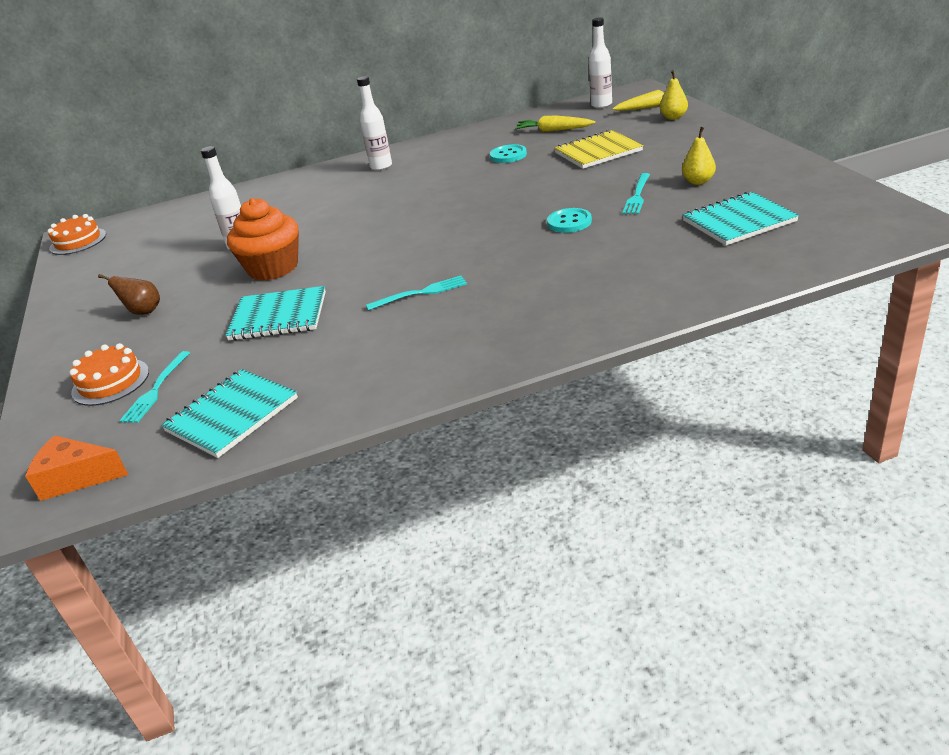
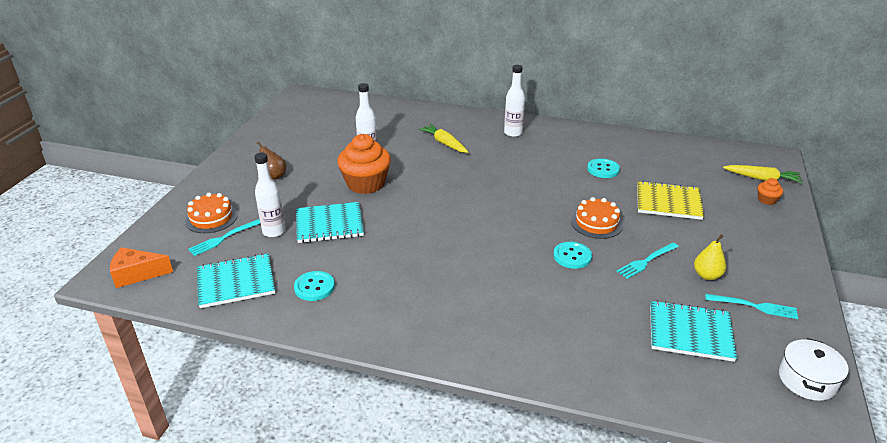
camera: 30 degrees right, 0 degrees up
(77, 478) = (137, 274): orange cheese -> orange cheese turned 45 degrees counterclockwise
(78, 241) = (298, 100): orange cake -> orange cake (596, 223)
(278, 316) = (329, 224): turquoise notebook -> turquoise notebook turned 45 degrees counterclockwise
(338, 370) = (314, 287): none -> turquoise button
(421, 293) = (418, 258): turquoise fork -> turquoise fork (755, 306)
(553, 130) = (661, 163): yellow carrot -> yellow carrot (444, 143)
(601, 105) = (726, 156): white bottle -> white bottle (274, 232)
(673, 117) = (766, 200): yellow pear -> orange cupcake
(860, 205) = (807, 380): none -> white pot

